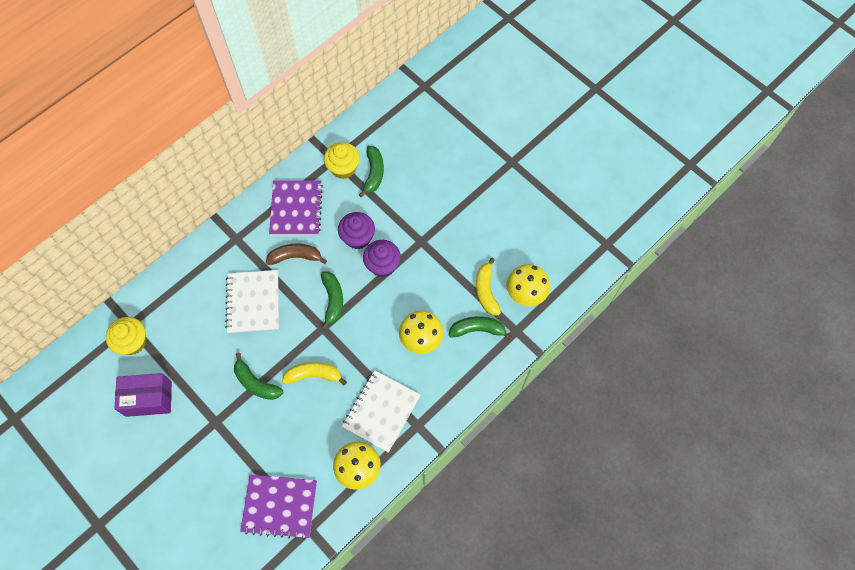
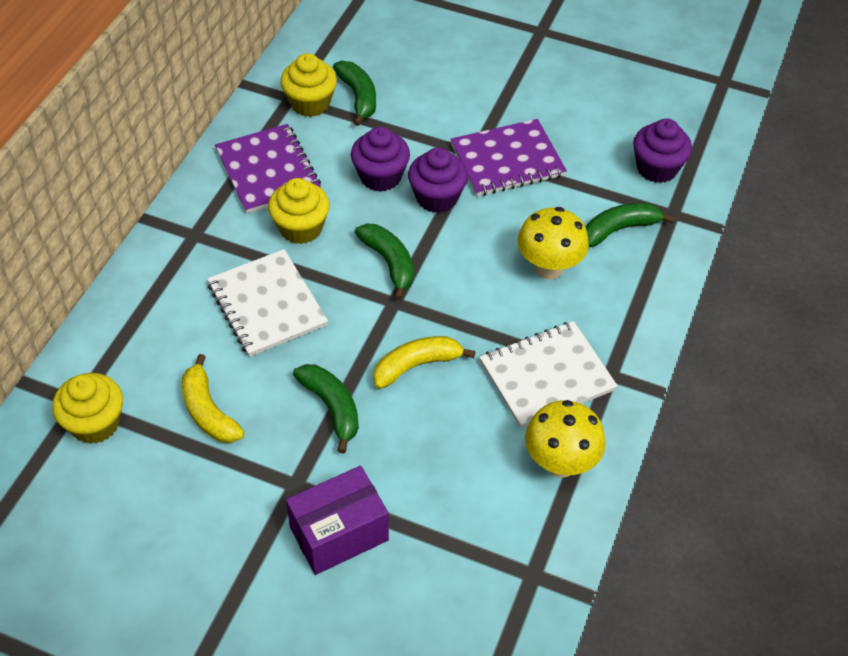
camera: 25 degrees left, 15 degrees down
(149, 399) = (164, 492): purple box -> purple box (339, 533)
(256, 383) = (332, 408): green banana -> green banana turned 135 degrees counterclockwise
(279, 506) = (468, 561): purple notebook -> purple notebook (507, 160)
(295, 257) = (301, 228): brown banana -> yellow cupcake
(381, 411) = (546, 376): white notebook -> white notebook turned 60 degrees clockwise
(486, 291) = (601, 181): yellow banana -> yellow banana (208, 411)
(525, 294) = (657, 168): yellow mushroom -> purple cupcake

